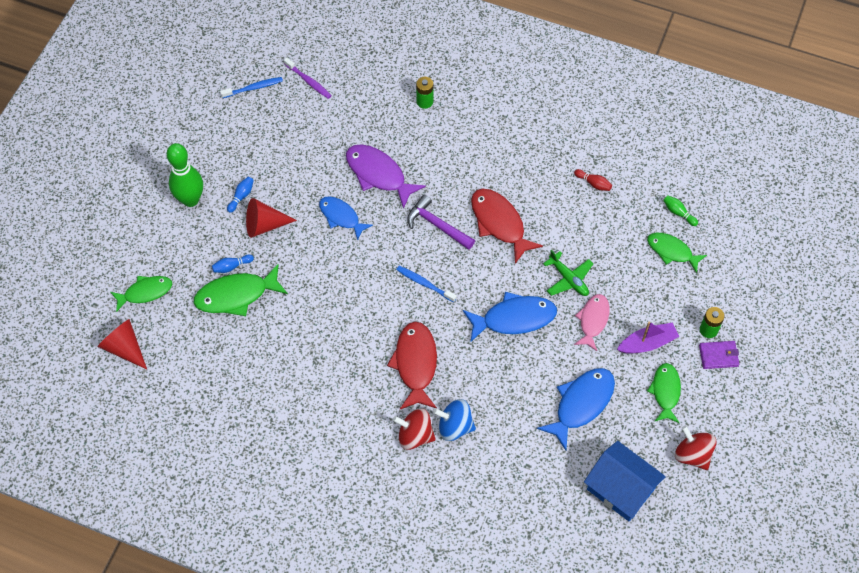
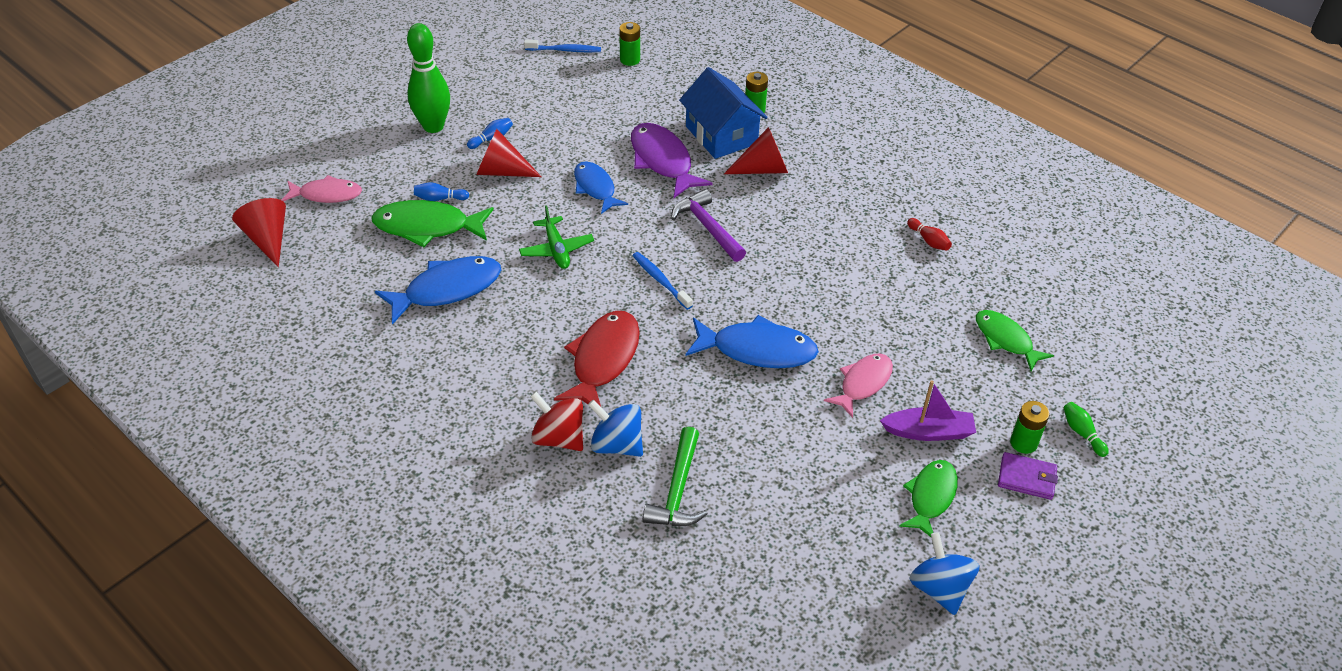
camera: 20 degrees right, 15 degrees down
(145, 292) = (327, 194): green fish -> pink fish
(309, 81) = (630, 60): purple toothbrush -> green battery
(454, 157) = (763, 169): none -> red cone
(499, 223) = (787, 247): red fish -> none
(508, 446) = (678, 490): none -> green hammer
(568, 279) = (850, 329): green plane -> green plane (556, 249)
(581, 404) = (802, 473): blue fish -> blue fish (447, 289)
(620, 489) = (813, 596): blue house -> blue house (721, 135)
(678, 213) = (1031, 301): green bowling pin -> green bowling pin (1082, 433)
(692, 454) = (939, 588): red spinning top -> blue spinning top

